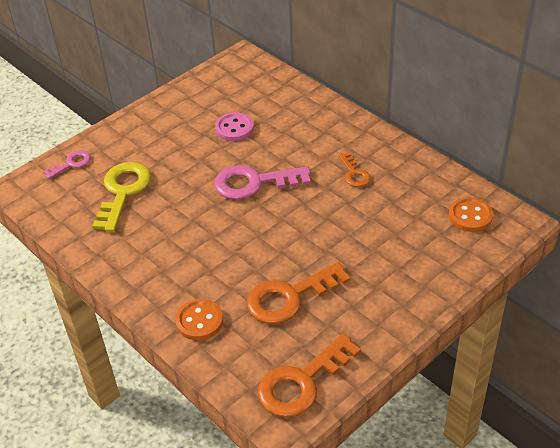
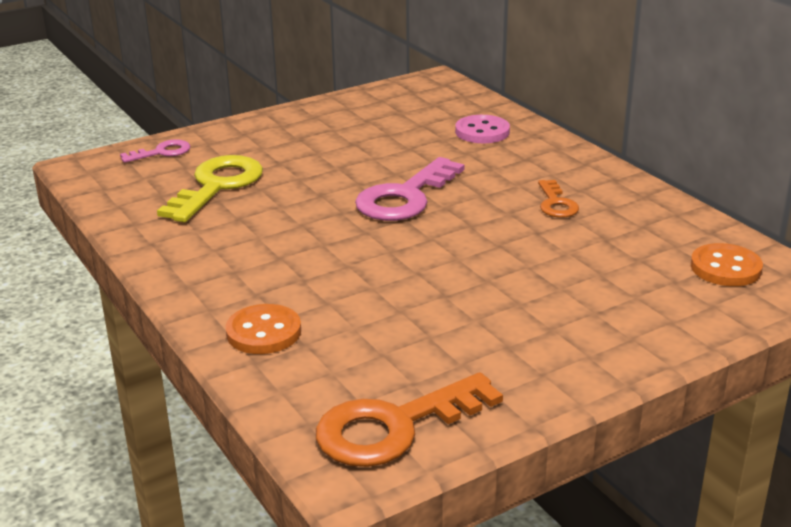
camera: 10 degrees right, 15 degrees down
(234, 128) = (398, 142): pink button -> pink button (482, 132)
(254, 183) = (405, 197): pink key -> pink key turned 60 degrees counterclockwise
(290, 297) = (412, 323): orange key -> none

